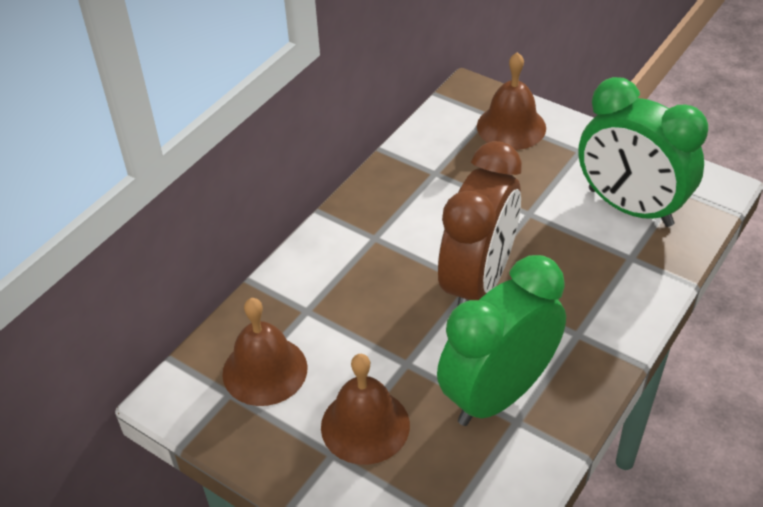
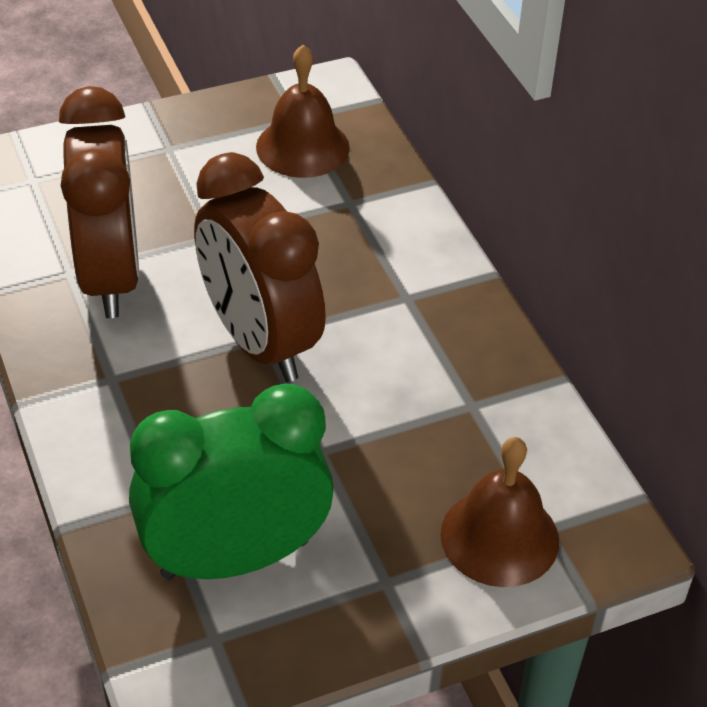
camera: 120 degrees right, 0 degrees up
(365, 425) = (175, 178): brown bell -> none
(498, 394) = (110, 276): green clock -> brown clock

